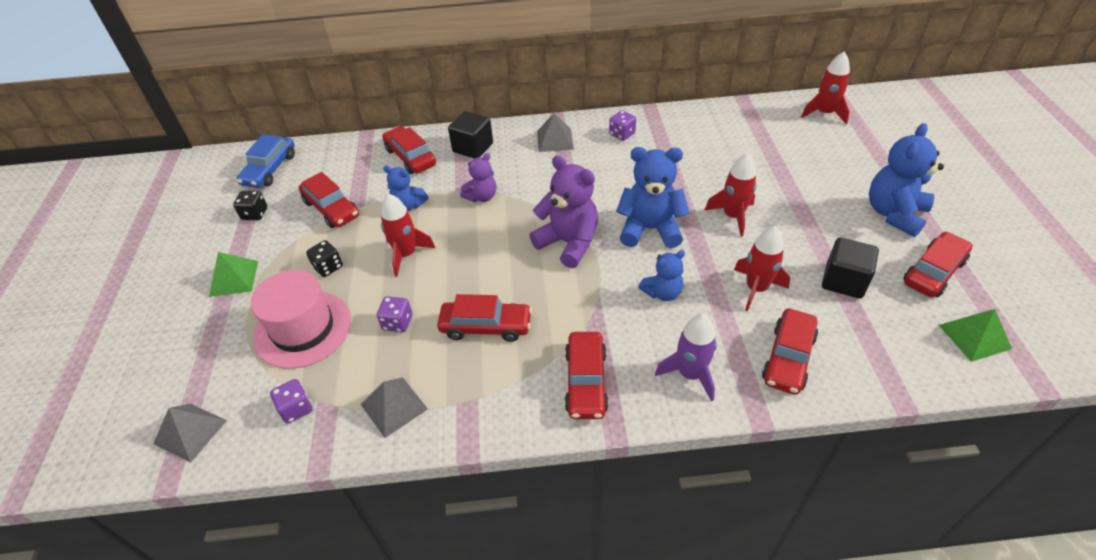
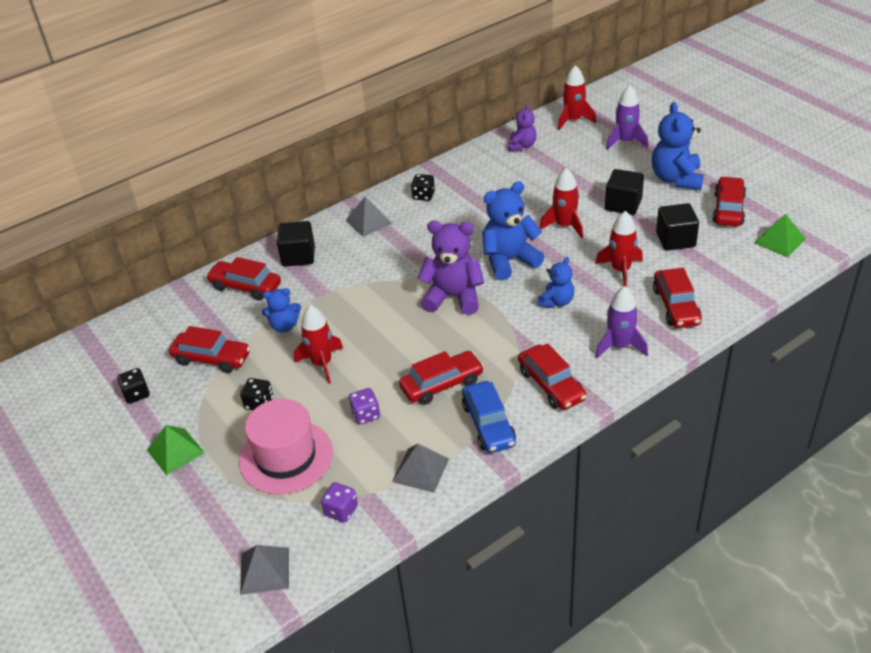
camera: 30 degrees left, 5 degrees down
(270, 169) = (109, 352): blue car -> blue car (488, 424)
(481, 197) = (346, 292): purple teddy bear -> purple teddy bear (522, 146)
(622, 134) = (423, 195): purple dice -> black dice
(812, 218) = (623, 204): none -> black cube
(865, 153) = (625, 141): none -> purple rocket

